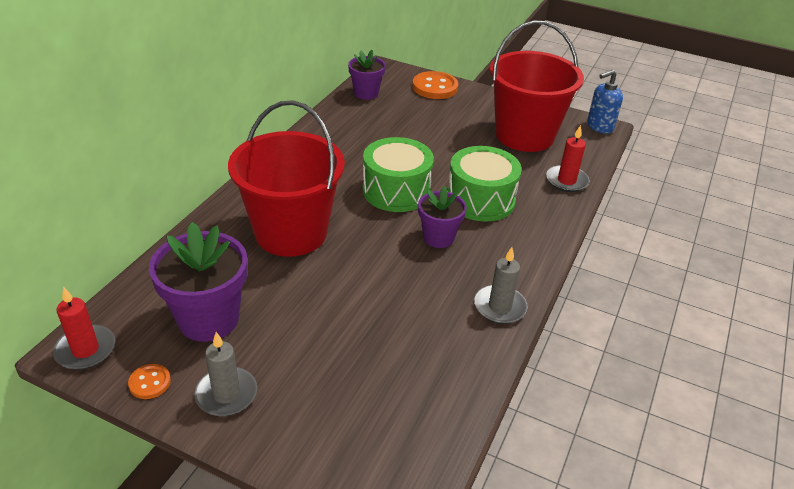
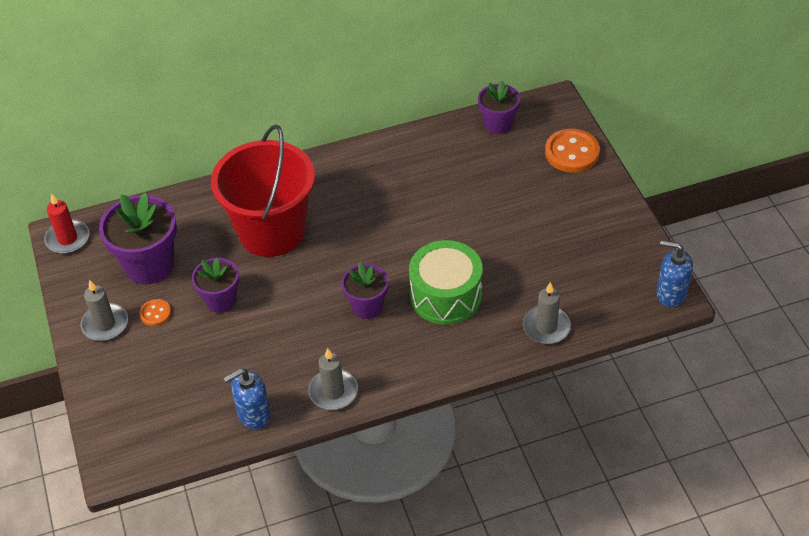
camera: 50 degrees right, 10 degrees up
(150, 382) = (76, 286): orange button -> orange button (155, 313)
(316, 304) = (221, 300): none -> purple flower pot
(396, 191) = (391, 243): green drum -> none
(466, 367) = (253, 414): none -> blue soap dispenser
(524, 135) = (579, 257): red bucket -> none
(566, 181) = (546, 327): red candle -> grey candle

